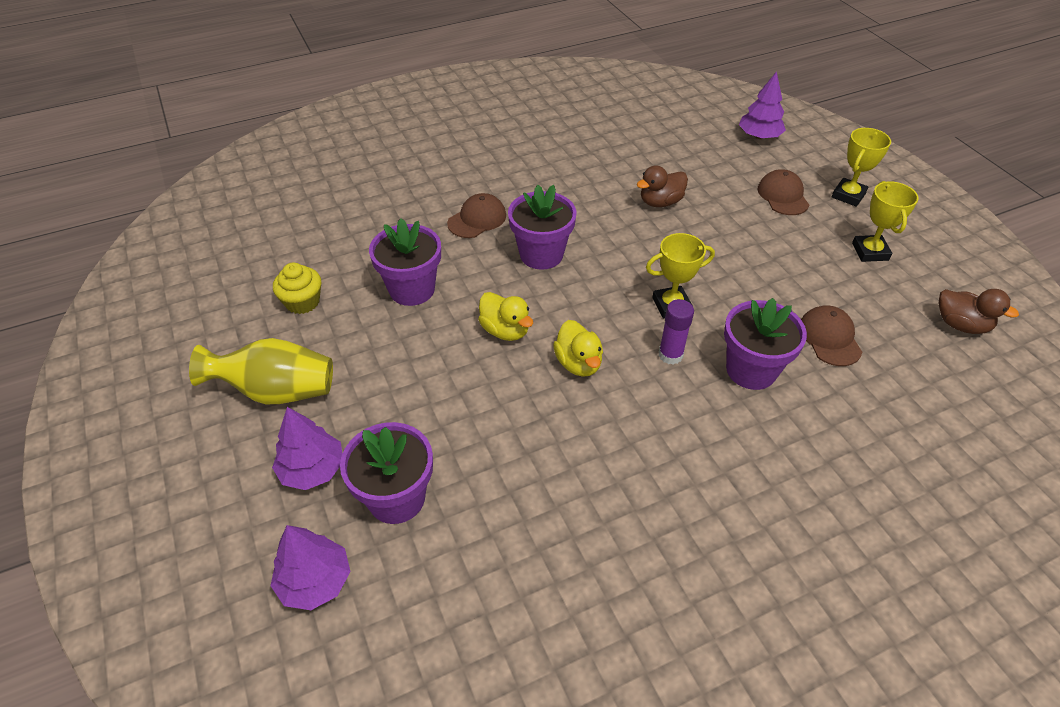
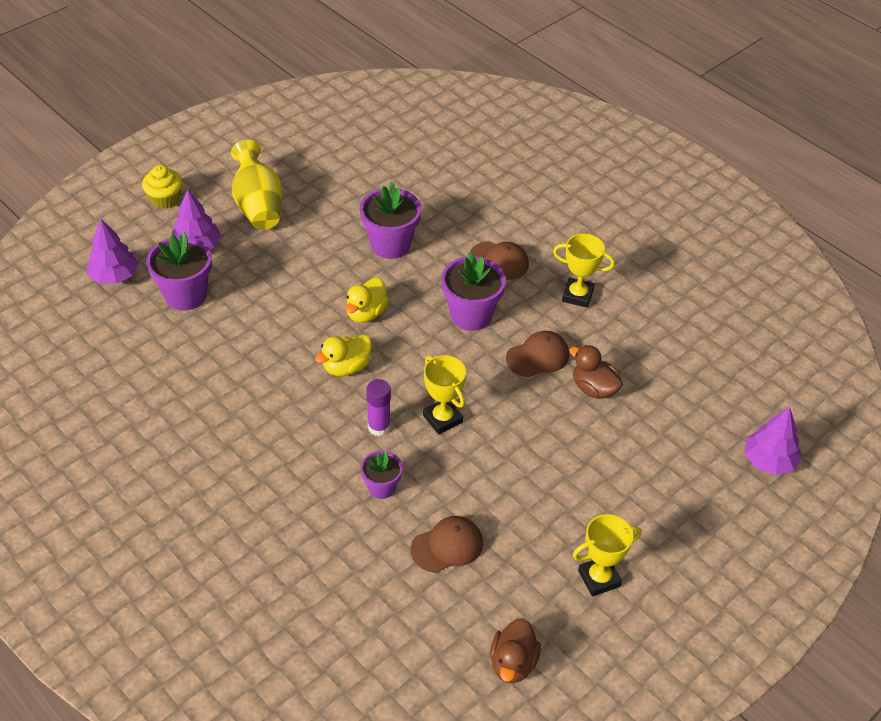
camera: 70 degrees right, 0 degrees up
(302, 302) = (350, 188): yellow cupcake -> yellow cupcake (165, 199)
(751, 370) = (381, 487): purple flower pot -> purple flower pot, size x0.58
(783, 196) = (660, 492): brown cap -> brown cap (538, 356)
(848, 195) = (695, 555): yellow trophy -> yellow trophy (577, 295)

